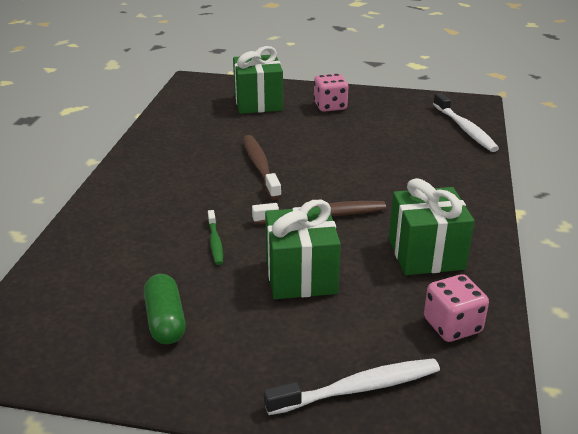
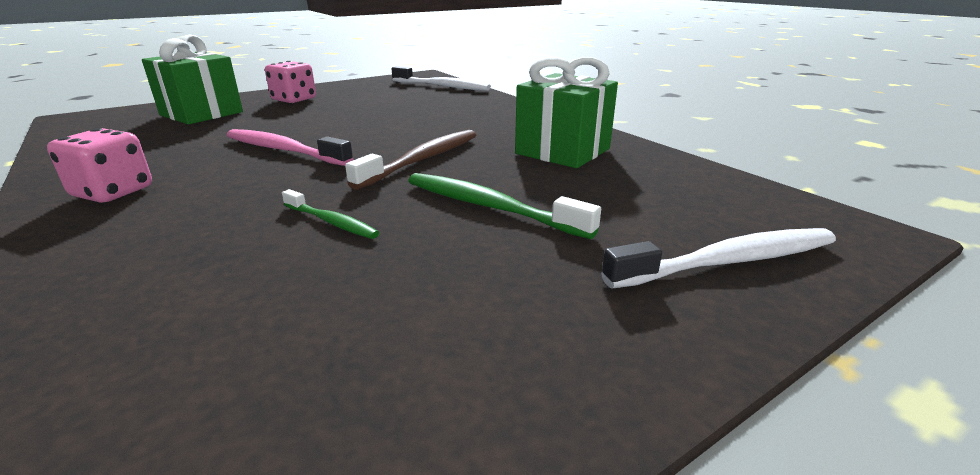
camera: 45 degrees left, 5 degrees down
(165, 321) = (398, 332): green capsule -> none
(260, 167) = (284, 150): brown toothbrush -> pink toothbrush
(301, 276) = (490, 207): green gift -> green toothbrush
(358, 388) = (728, 262): white toothbrush -> white toothbrush turned 45 degrees clockwise
(452, 326) = (679, 182): pink dice -> pink dice (113, 192)

